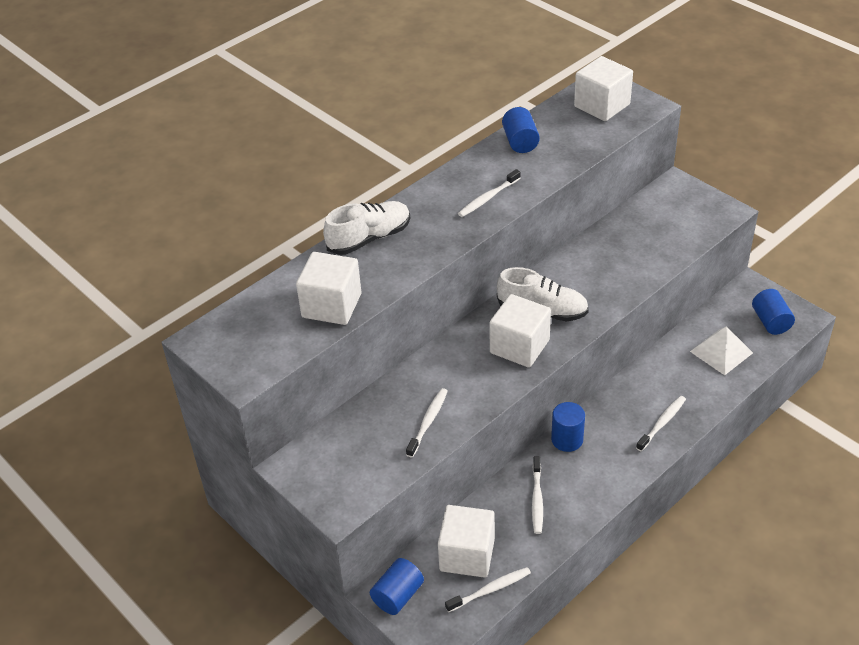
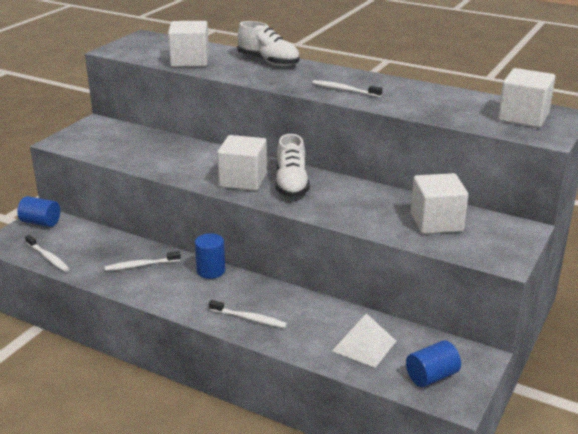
camera: 70 degrees right, 15 degrees down
(428, 422) = (147, 158): white toothbrush -> none
(467, 555) = (80, 243): white cube -> white cube (436, 222)
(520, 142) = (432, 92): blue cylinder -> none

